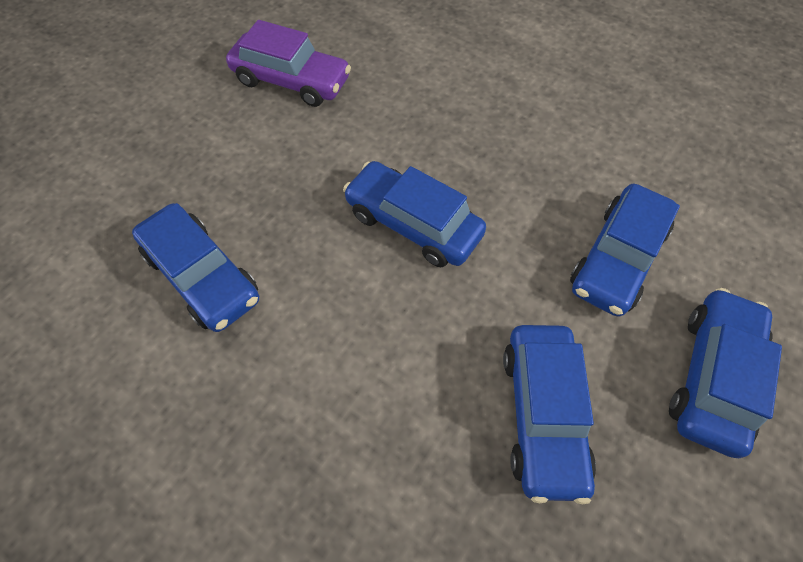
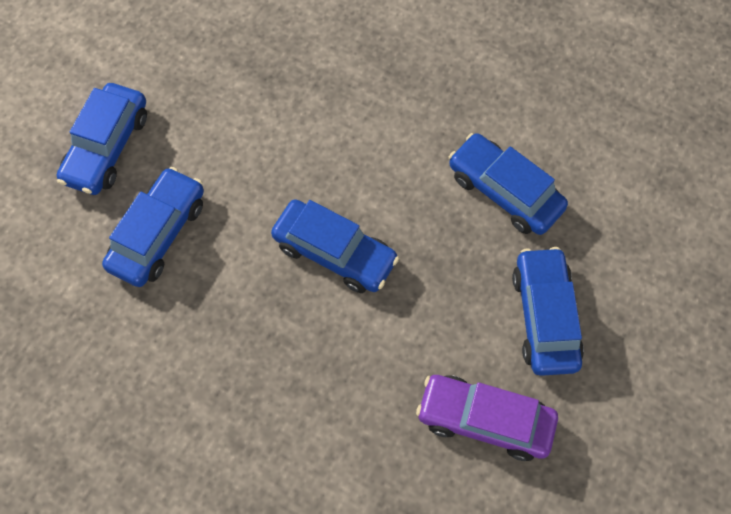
camera: 175 degrees right, 5 degrees up
(542, 414) = (234, 114): blue car -> blue car (545, 317)

